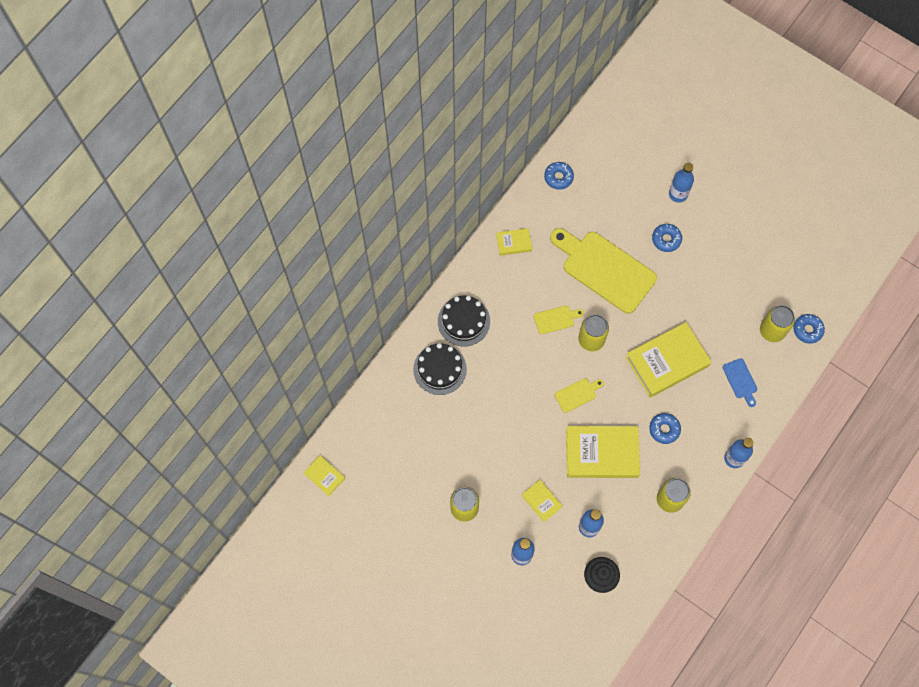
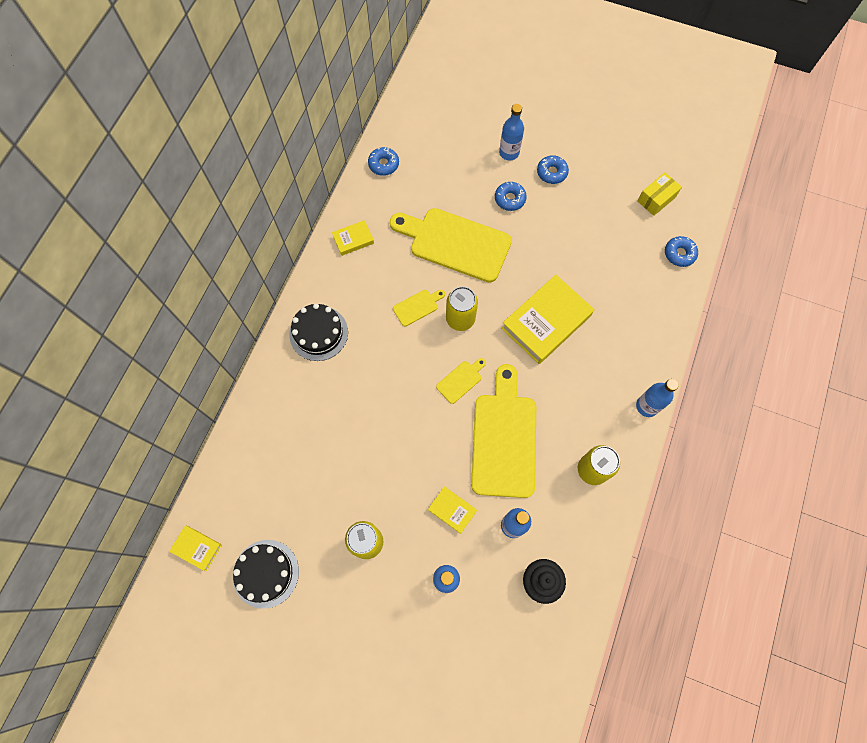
camera: 15 degrees left, 0 degrees up
(440, 369) = (304, 391): black cake -> black cake (266, 573)
(601, 454) = (504, 438): yellow book -> yellow cutting board
(664, 429) = (564, 394): blue donut -> blue donut (552, 172)
(740, 380) = (628, 322): blue cutting board -> none
(772, 331) = (644, 263): yellow can -> none
(802, 273) = (656, 199): none -> yellow box

